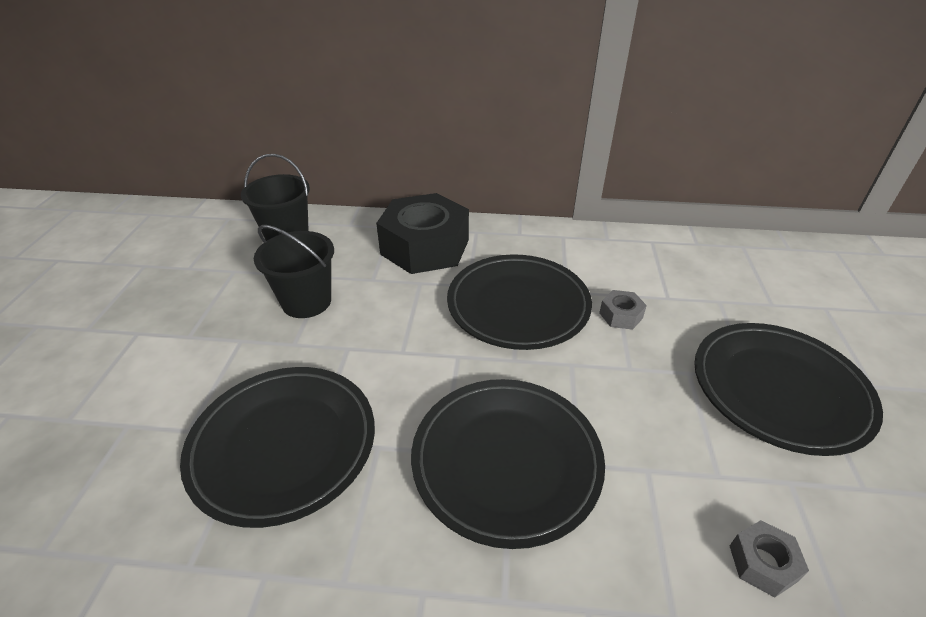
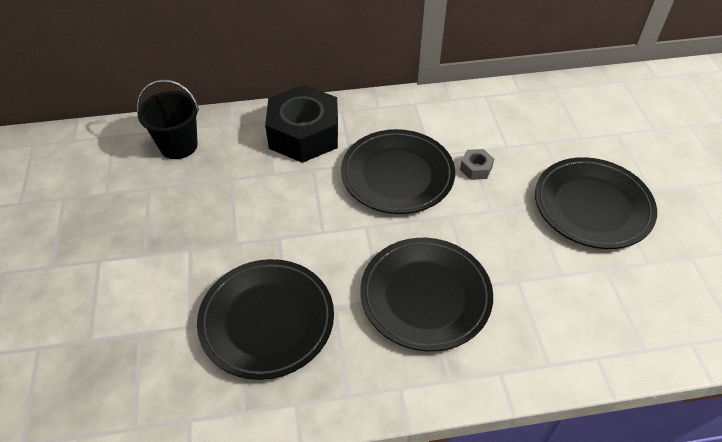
camera: 15 degrees left, 10 degrees up
(306, 302) = (227, 205): black bucket -> none
(762, 563) = (594, 322): grey nut -> none

